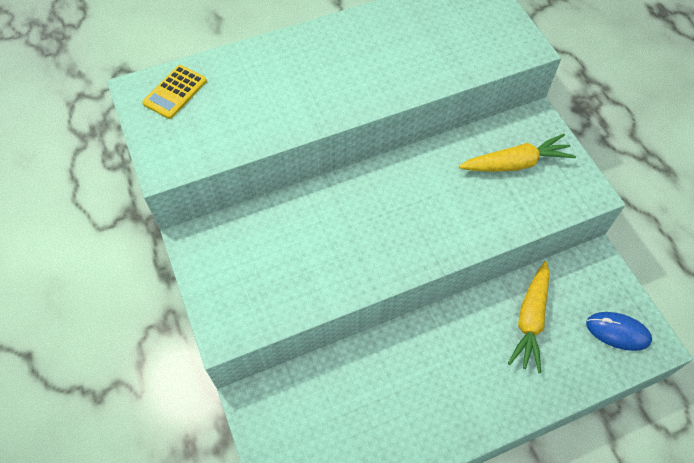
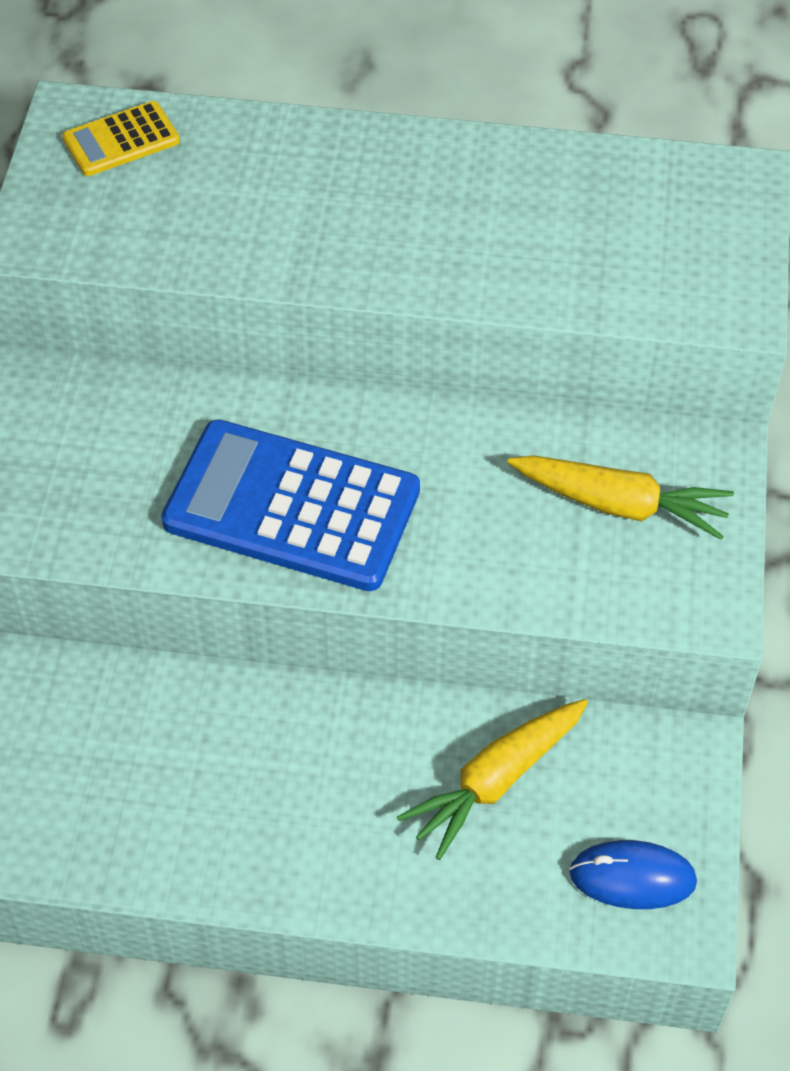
camera: 30 degrees right, 5 degrees down
(373, 239) = (291, 507): none -> blue calculator
(617, 332) = (632, 877): blue mouse -> blue mouse turned 45 degrees counterclockwise

